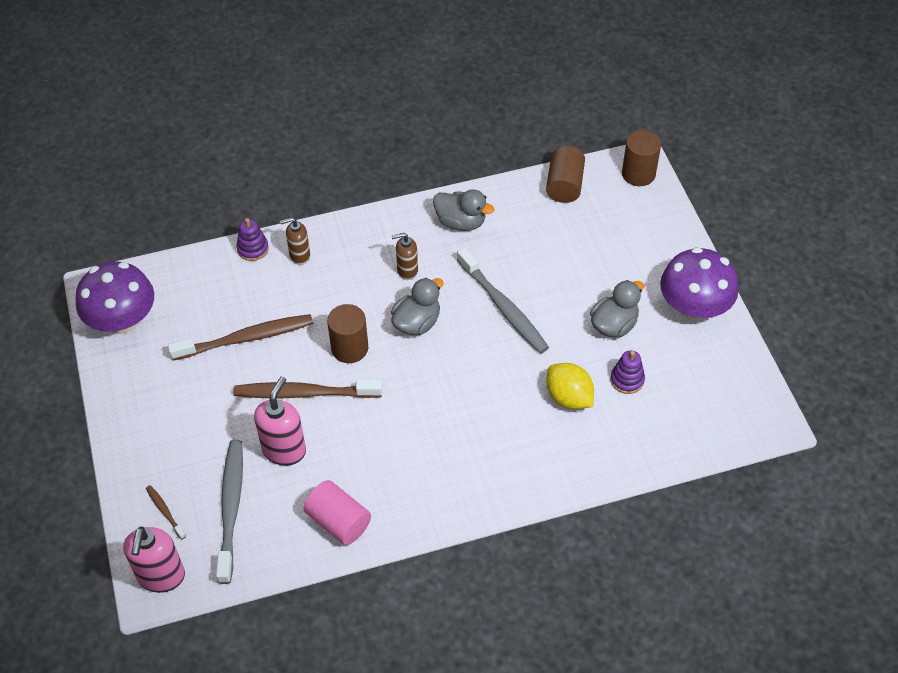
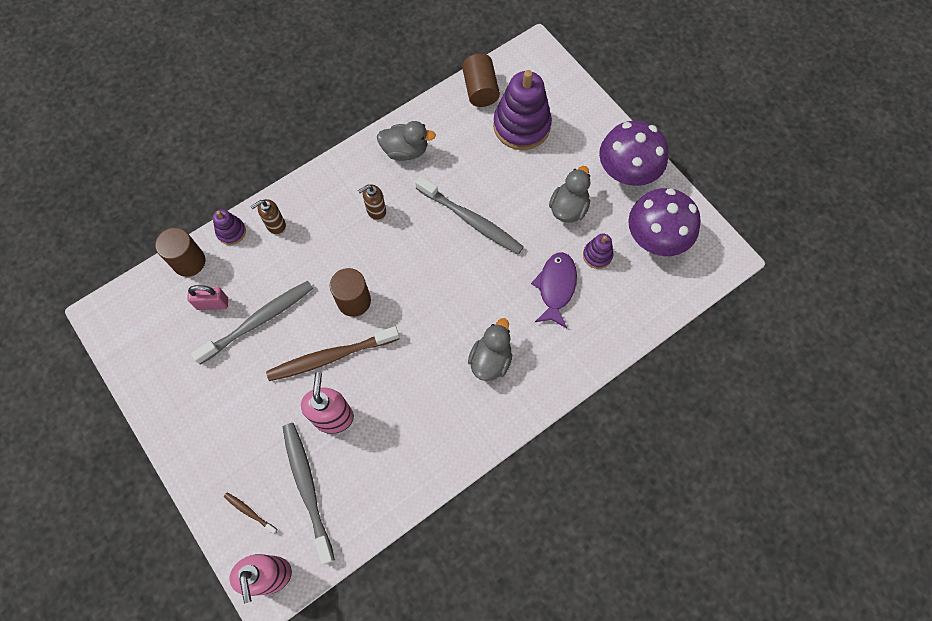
camera: 20 degrees left, 15 degrees up
(122, 320) = (138, 339): purple mushroom -> purple mushroom (656, 237)
(207, 309) = (212, 303): none -> pink padlock
(246, 338) = (258, 321): brown toothbrush -> grey toothbrush
(338, 521) = (406, 468): pink cylinder -> none
(417, 323) = (403, 258): grey duck -> grey duck (490, 360)
(568, 397) = (556, 287): yellow lemon -> purple fish
(595, 232) = (521, 126): none -> purple stacking toy
(638, 174) = (538, 61): brown cylinder -> brown cylinder (189, 261)

